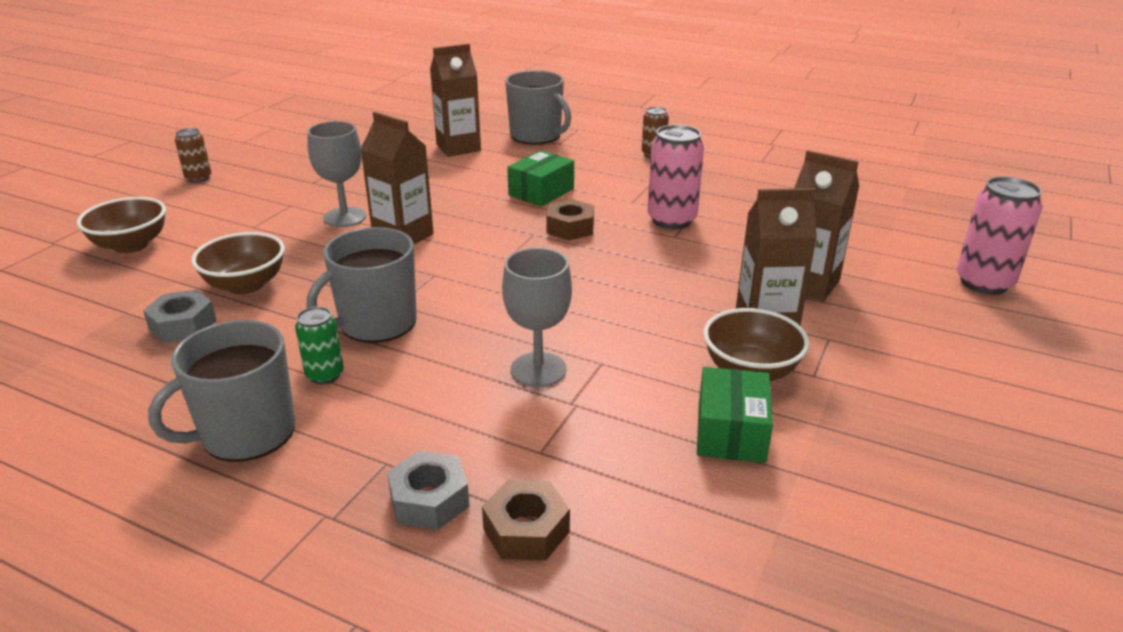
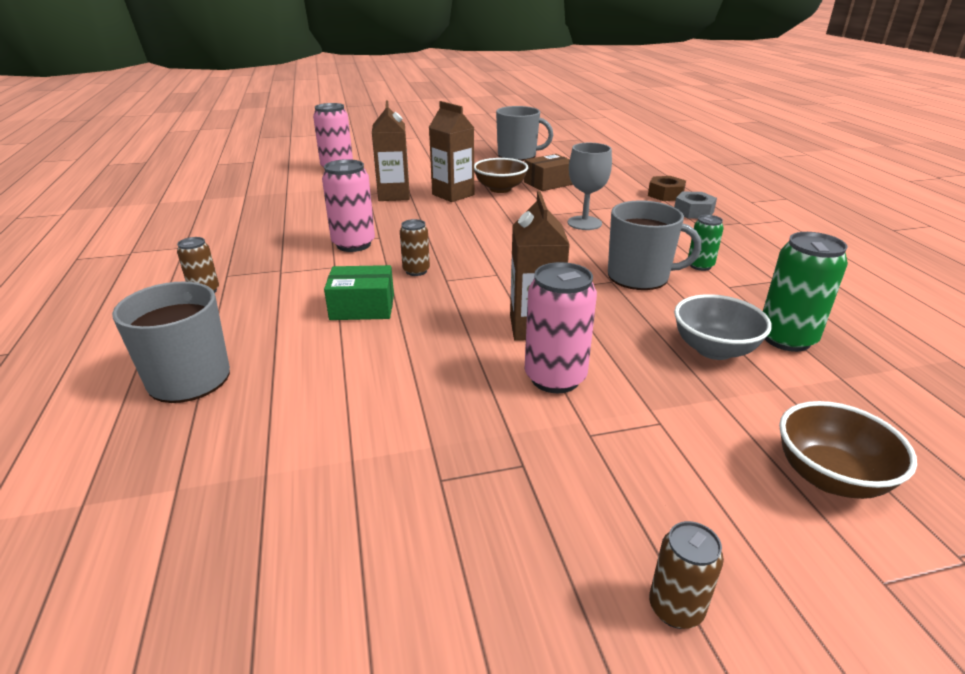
camera: 130 degrees left, 0 degrees up
(183, 325) = (786, 339): grey nut -> green can
(246, 285) = (714, 349): brown bowl -> grey bowl
(246, 433) = (765, 260): grey mug -> grey mug (518, 155)
(345, 217) = (555, 378): grey goblet -> pink can
(458, 148) = (286, 414): brown carton -> none
(570, 228) = (416, 271): brown nut -> brown can
(731, 432) = (548, 183): green box -> brown box

